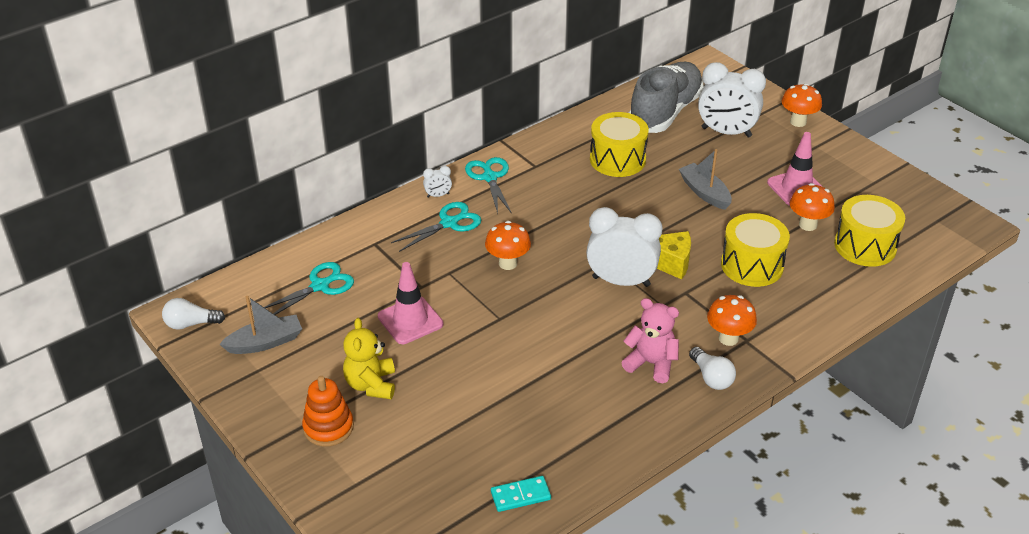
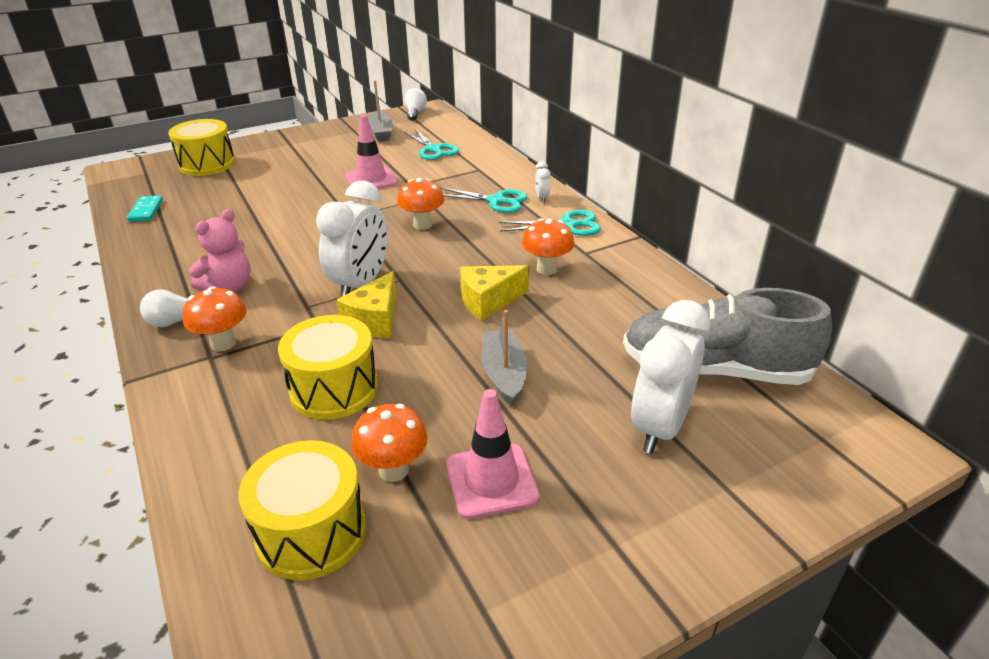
camera: 100 degrees right, 5 degrees down
(328, 427) = (280, 150): orange stacking toy -> none
(371, 384) = (310, 164): yellow teddy bear -> none
(449, 223) = (496, 201): turquoise scissors -> turquoise scissors turned 45 degrees counterclockwise
(617, 159) = (592, 310): yellow drum -> yellow drum (207, 164)
(622, 209) = (488, 301): none -> yellow cheese
(665, 112) = (714, 370): grey shoe -> grey shoe turned 150 degrees clockwise
(704, 193) = (504, 374): grey boat -> grey boat turned 75 degrees counterclockwise
(798, 122) = (700, 537): orange mushroom -> orange mushroom (547, 269)

